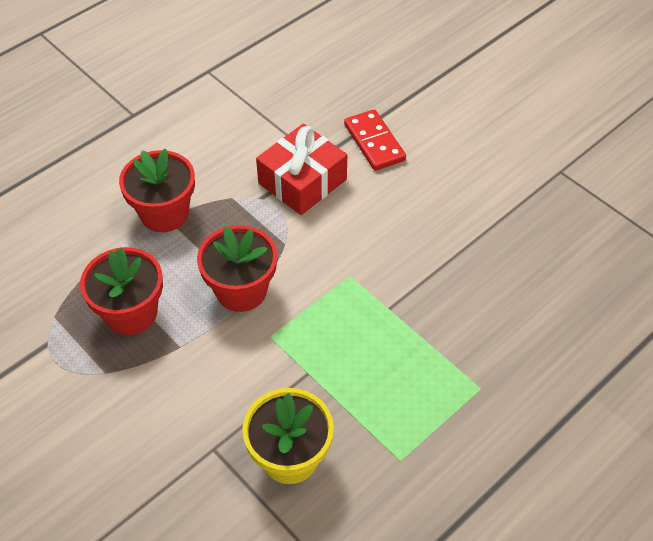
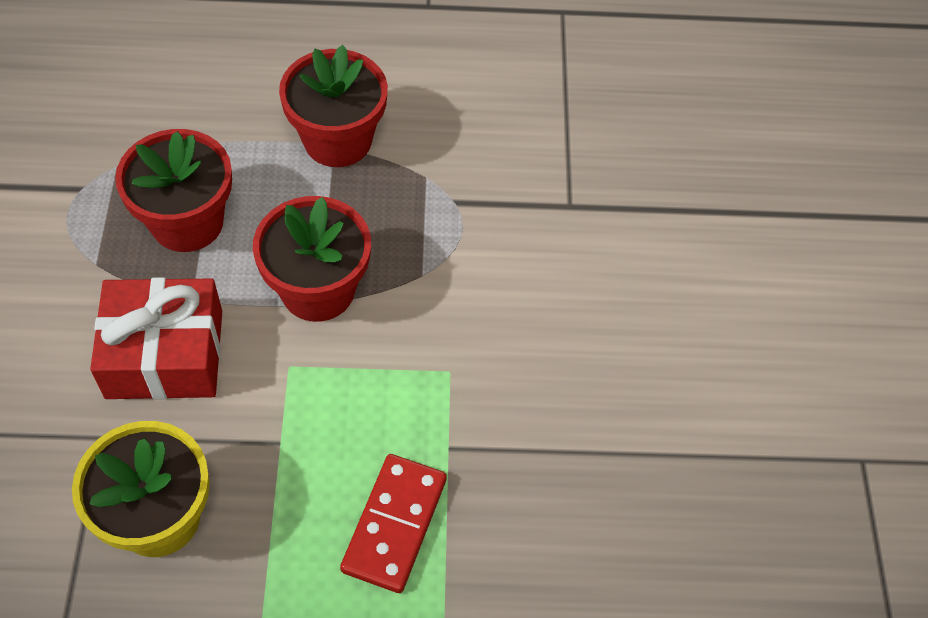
camera: 40 degrees right, 5 degrees up
(302, 181) = (522, 218): red gift -> red gift (165, 353)
(374, 142) = (659, 237): red domino -> red domino (395, 525)

